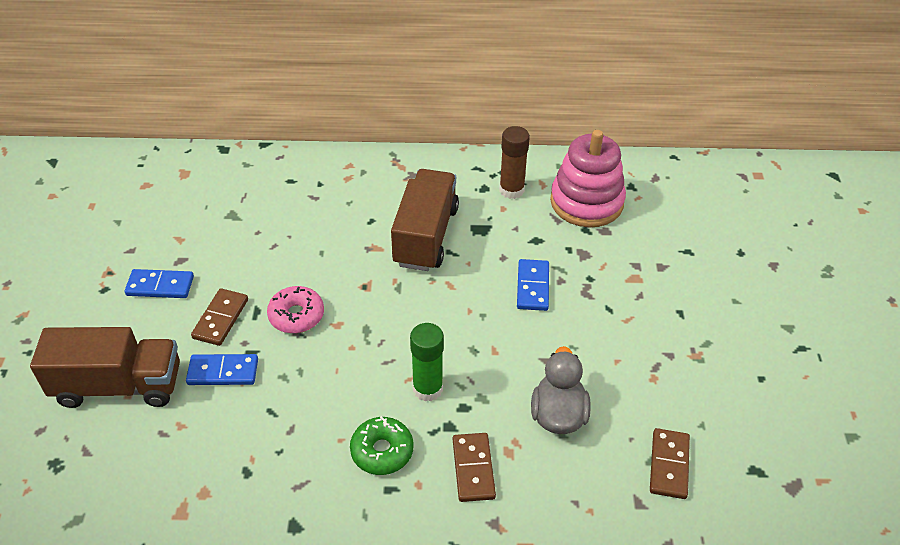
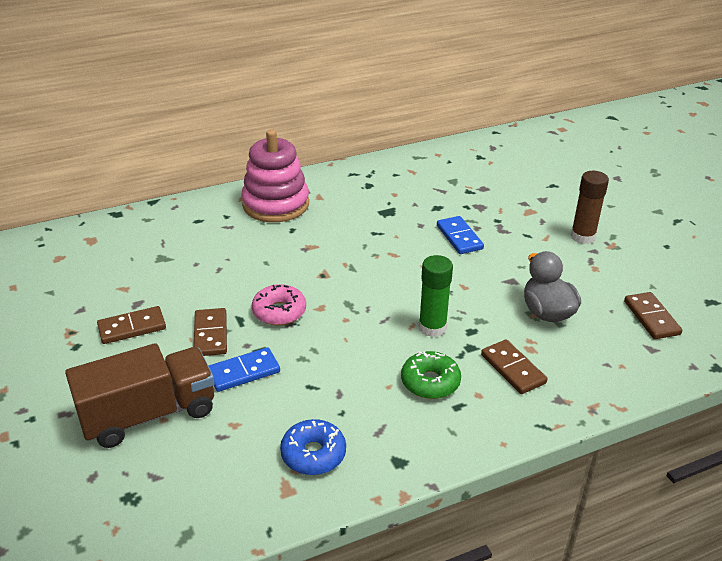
camera: 25 degrees left, 10 degrees down
(160, 286) = (132, 327): blue domino -> brown domino
(226, 485) = (313, 454): none -> blue donut
(426, 236) = (347, 227): brown truck -> none
(511, 190) = (391, 181): brown glue stick -> brown glue stick (582, 237)
(586, 202) = (455, 174): pink stacking toy -> pink stacking toy (276, 204)

